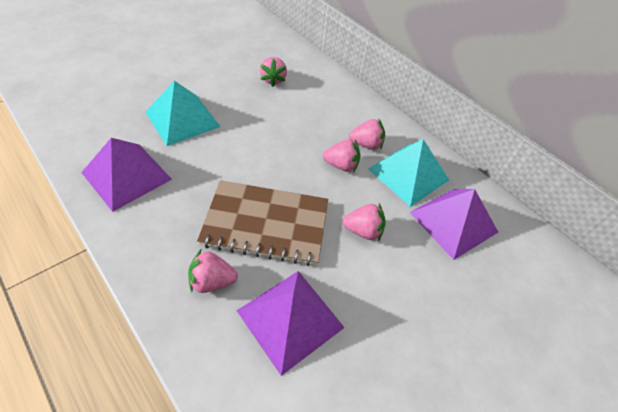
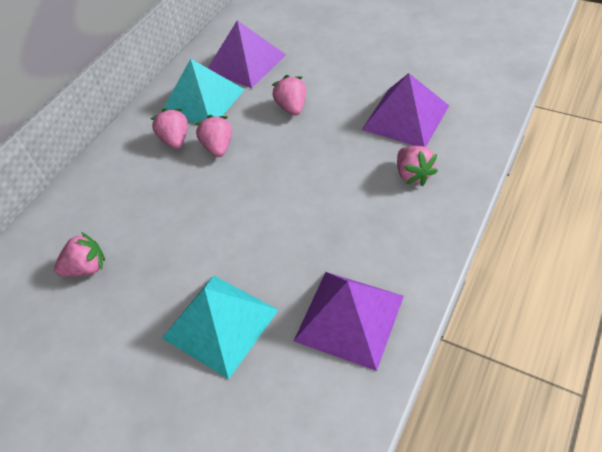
camera: 100 degrees left, 0 degrees up
(266, 224) = (329, 169): brown notebook -> none

